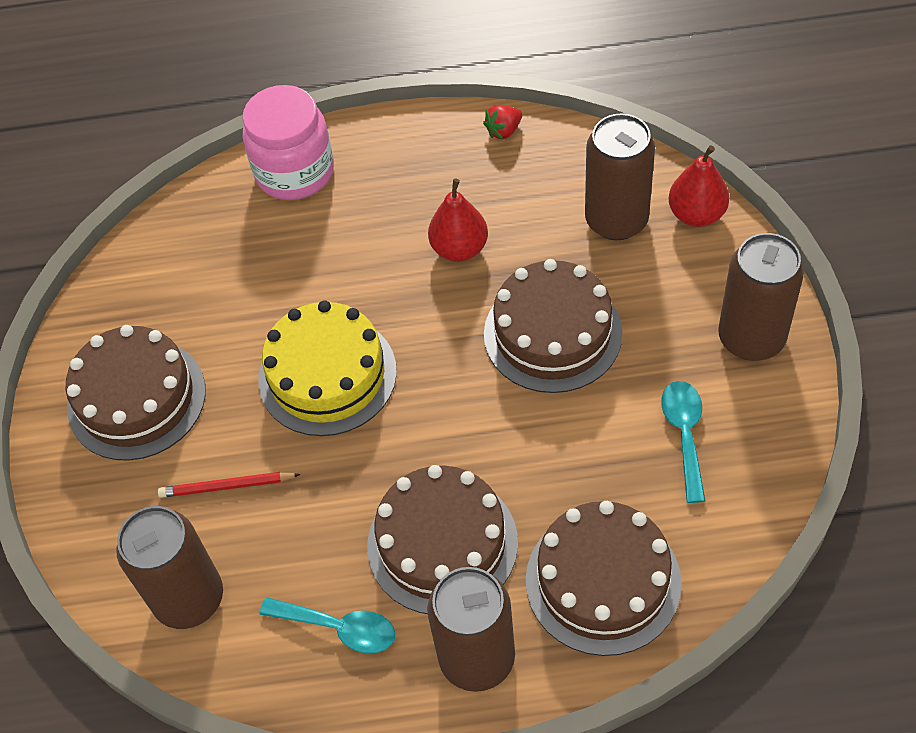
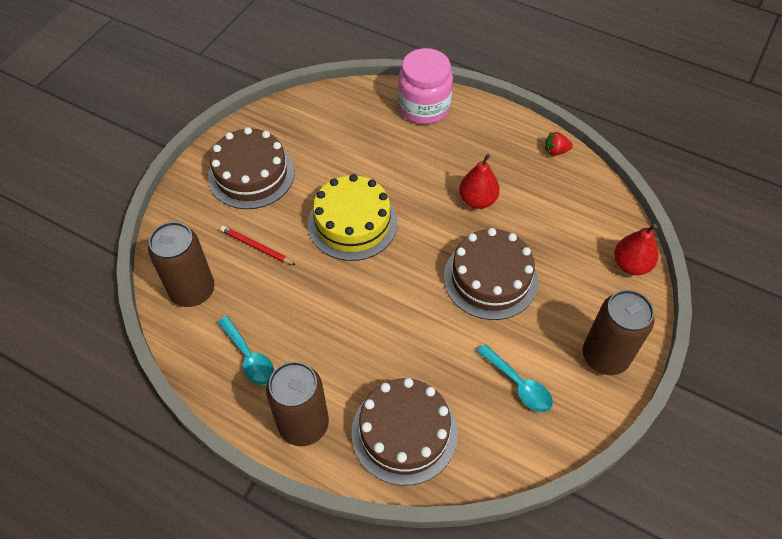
camera: 30 degrees right, 0 degrees up
(442, 543) = (337, 351): brown cake -> none
(616, 220) = (580, 239): brown can -> none
(684, 435) = (518, 384): turquoise spoon -> turquoise spoon turned 105 degrees clockwise

